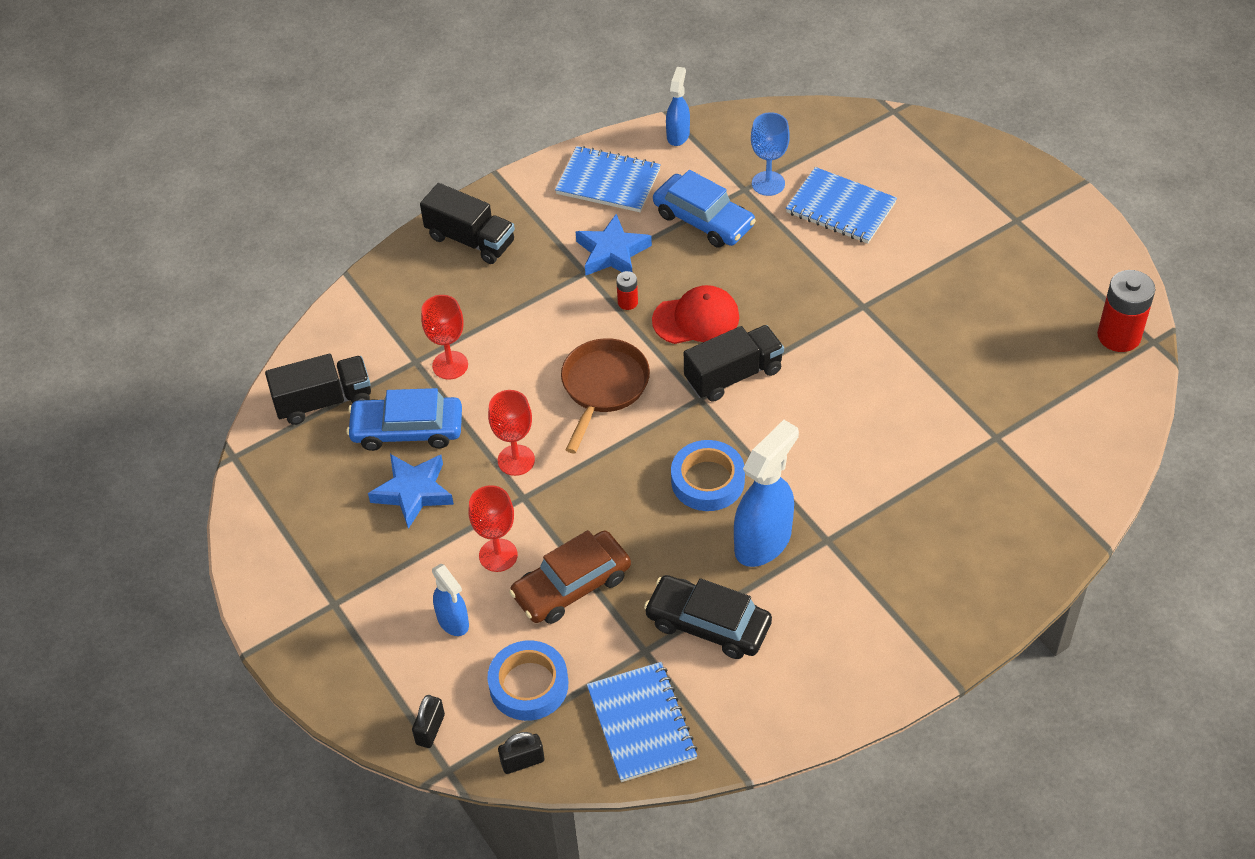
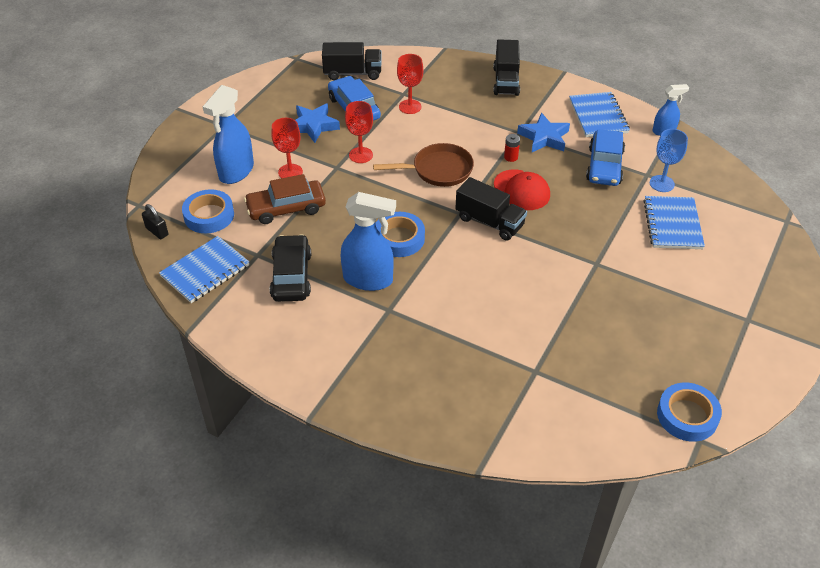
camera: 60 degrees right, 5 degrees down
(323, 401) = (352, 73): black truck -> black truck turned 45 degrees counterclockwise
(430, 729) = (161, 189): black padlock -> none
(453, 621) = (236, 172): blue spray bottle -> blue spray bottle, size x1.76
(571, 586) = (286, 208): brown car -> brown car turned 45 degrees counterclockwise
(1119, 336) = (687, 416): red battery -> blue tape

